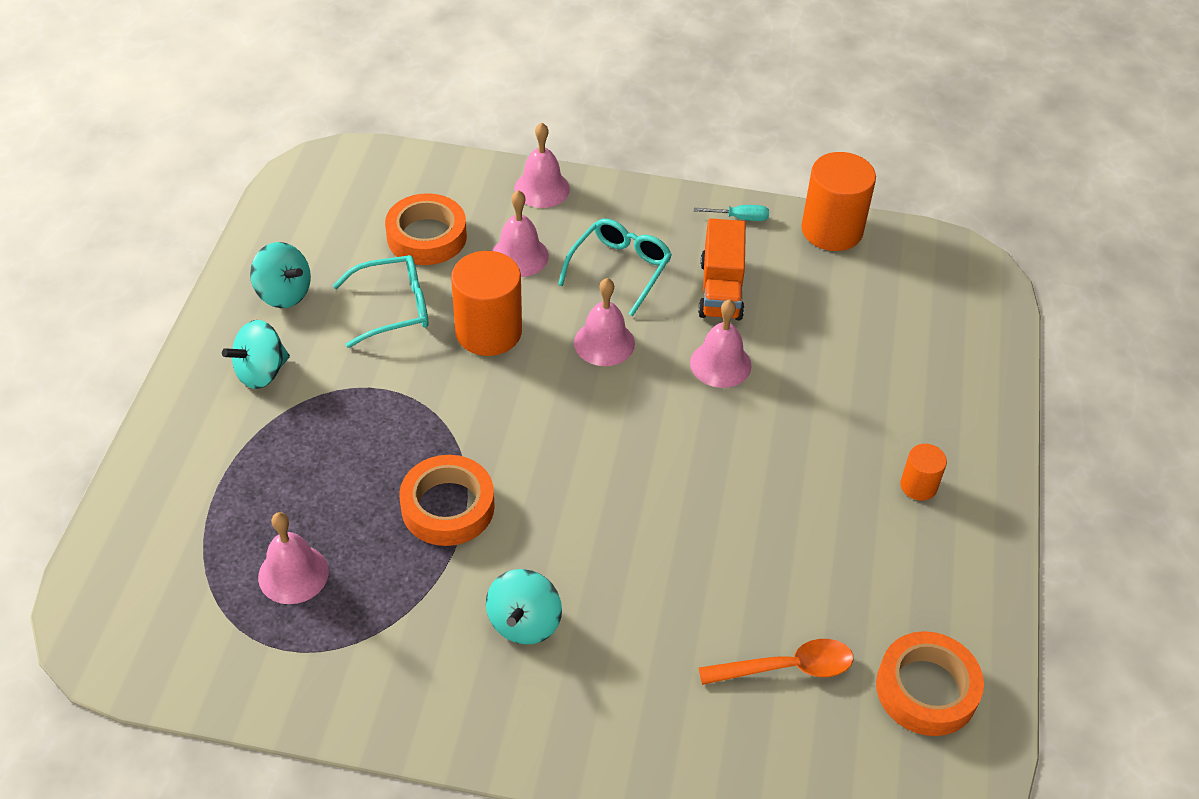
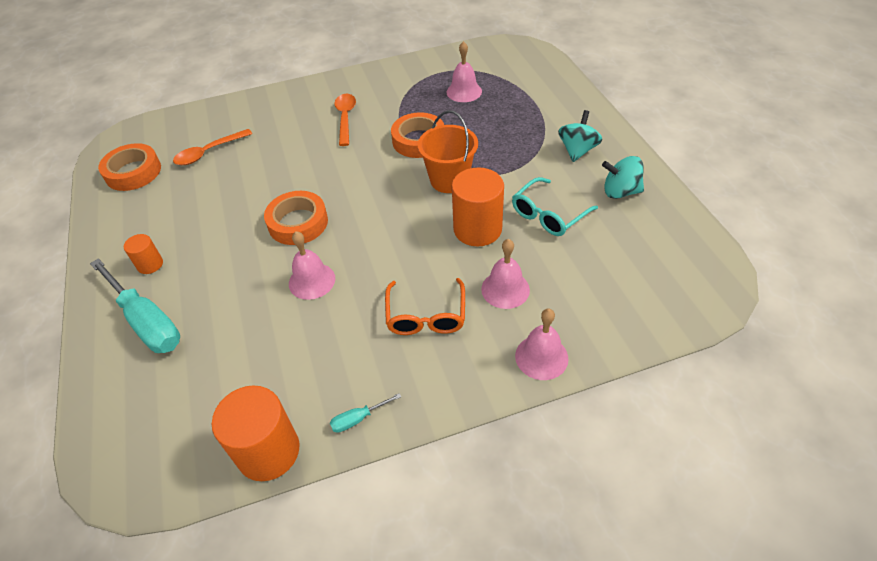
camera: 155 degrees right, 0 degrees up
(426, 236) = (581, 270): orange tape -> orange tape (298, 223)
(463, 415) = (449, 180): none -> orange bucket
(524, 622) = (345, 118): turquoise spinning top -> orange spoon
(604, 343) = (399, 257): pink bell -> none
(620, 269) = (426, 316): turquoise glasses -> orange glasses
(721, 290) = (340, 338): orange truck -> none
(931, 406) = (147, 321): none -> turquoise screwdriver

